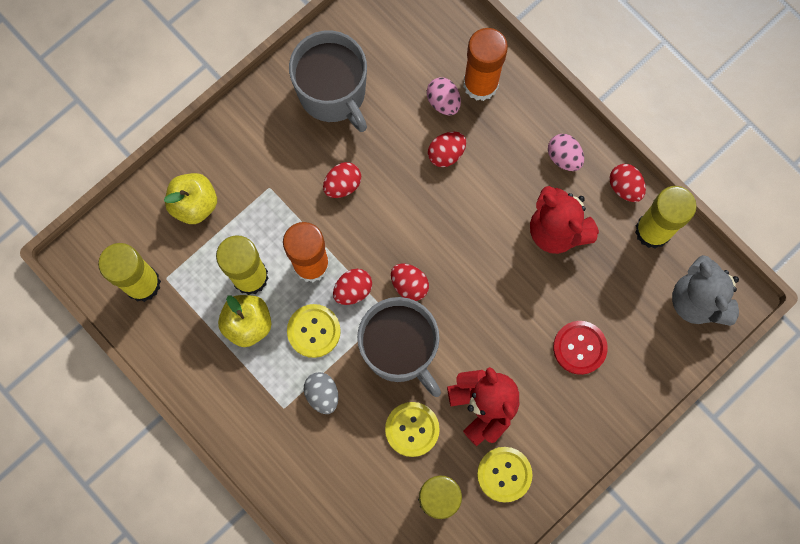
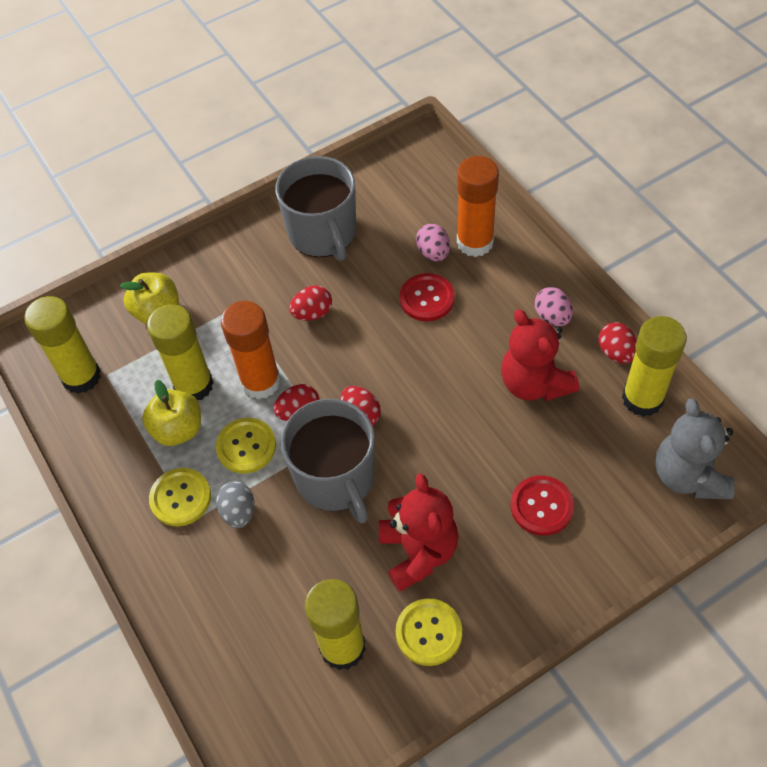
camera: 15 degrees right, 20 degrees down
(412, 429) = (330, 565): yellow button -> yellow button (180, 498)
(446, 153) = (427, 298): red egg -> red button

